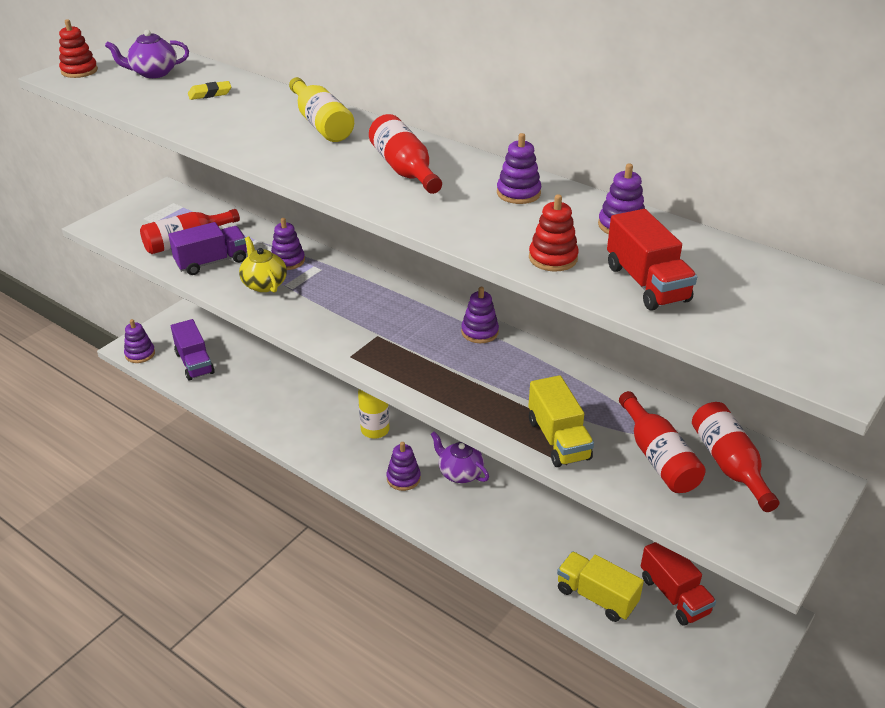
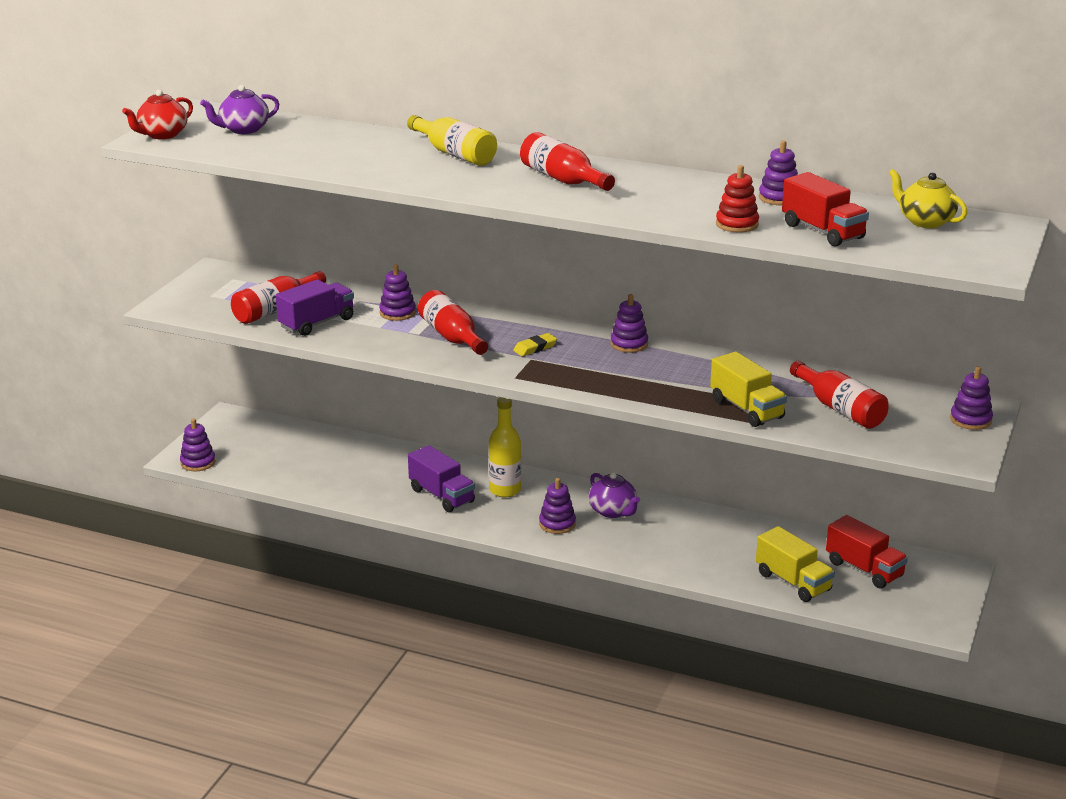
camera: 15 degrees left, 10 degrees down
(79, 71) = (162, 135): red stacking toy -> red teapot
(194, 363) = (267, 462): purple truck -> purple truck (441, 496)
(210, 94) = (321, 141): yellow eraser -> yellow eraser (535, 348)
(264, 284) = (387, 334): yellow teapot -> yellow teapot (925, 221)
(460, 473) = (613, 511): purple teapot -> purple teapot turned 150 degrees counterclockwise
(518, 193) = (677, 185): purple stacking toy -> purple stacking toy (970, 420)
(596, 597) = (793, 582): yellow truck -> yellow truck turned 150 degrees counterclockwise
(729, 464) = (902, 405): red bottle -> red bottle (452, 337)

